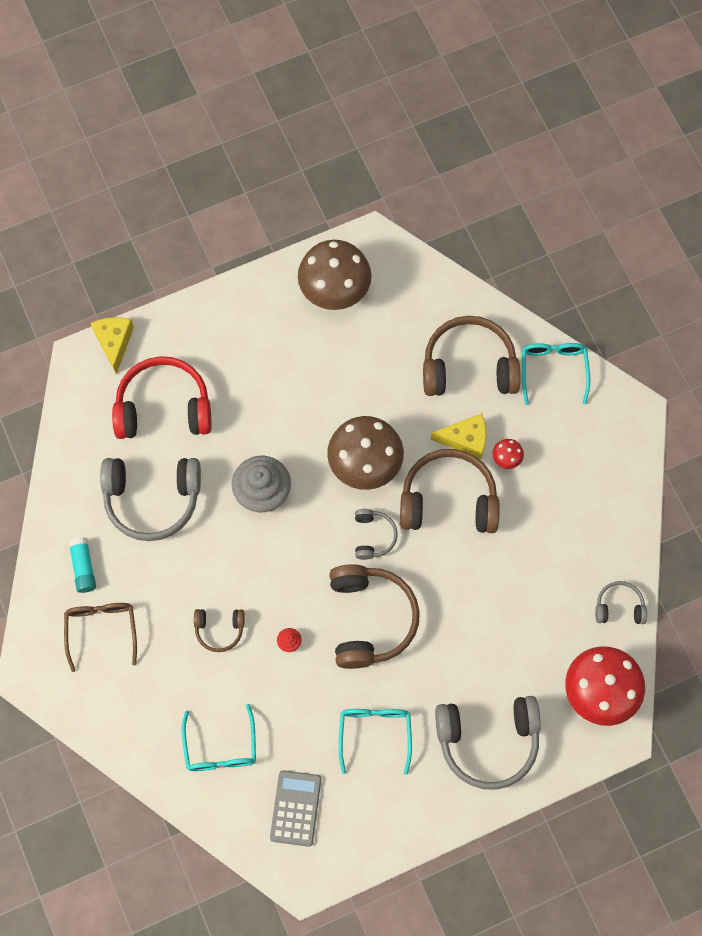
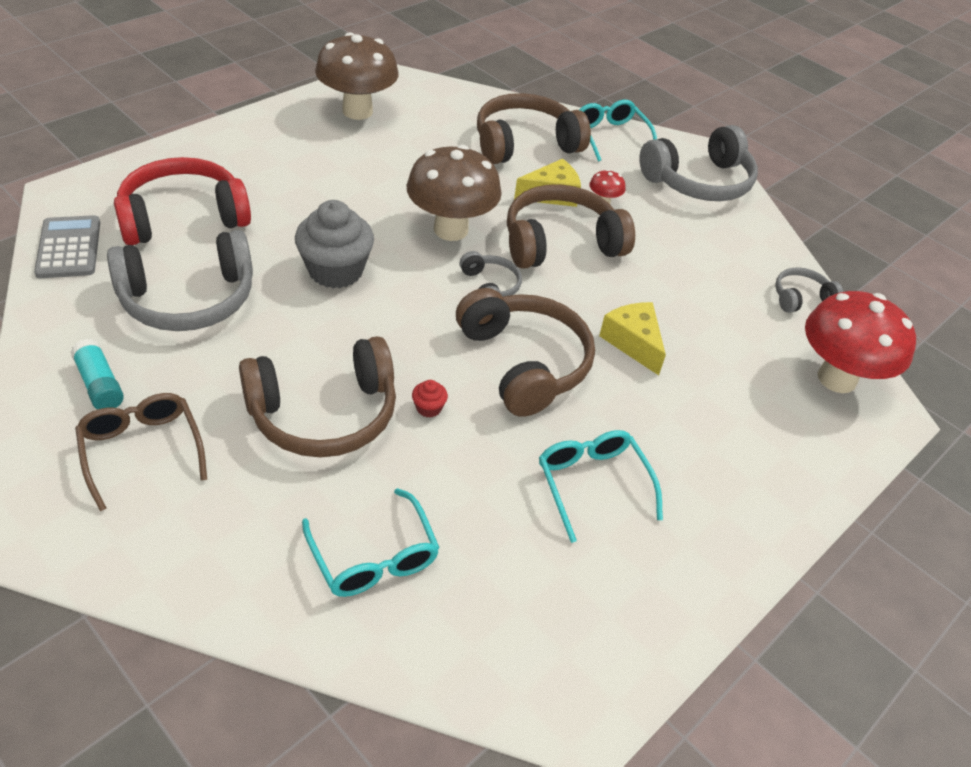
camera: 25 degrees left, 25 degrees down
(114, 342) = (106, 174): yellow cheese -> yellow cheese (633, 342)
(219, 630) = (324, 414): brown headphones -> brown headphones, size x2.00
(295, 808) = (523, 609): grey calculator -> grey calculator (69, 248)
(488, 742) = (743, 458): grey headphones -> grey headphones (699, 182)

